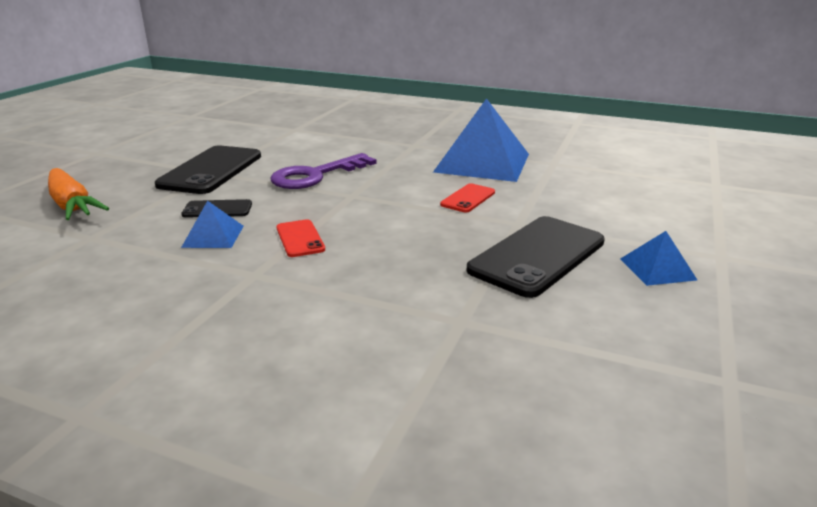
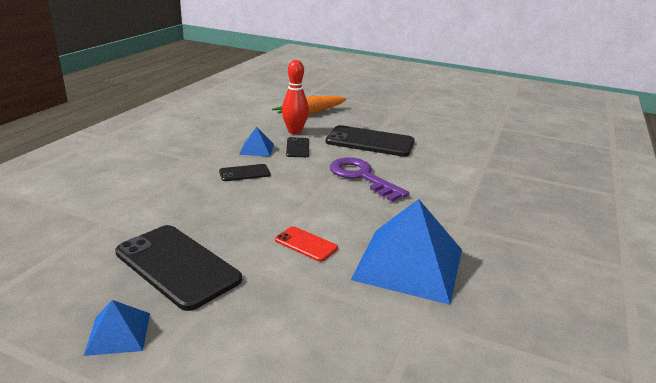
camera: 90 degrees right, 0 degrees up
(150, 213) = (294, 131): none -> red bowling pin
(300, 238) = (244, 173): red phone -> black phone

